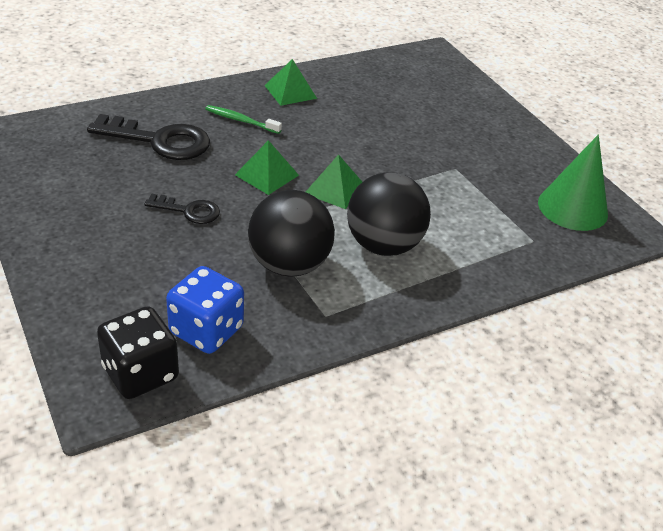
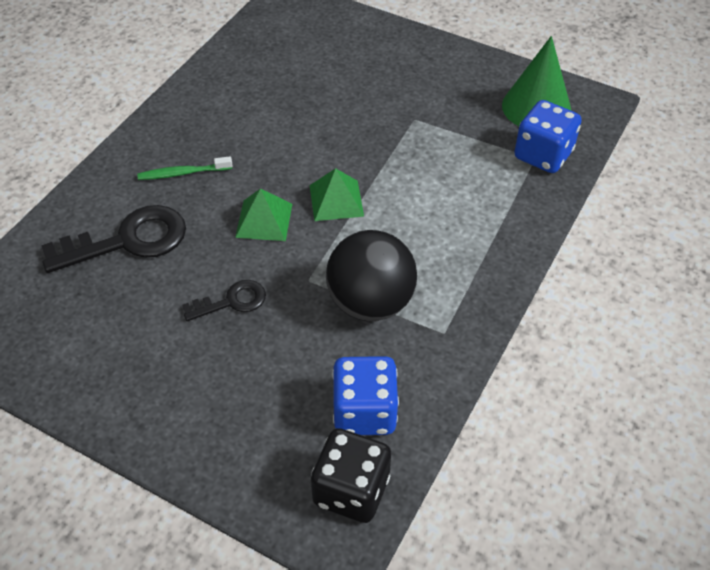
camera: 30 degrees left, 10 degrees up
(290, 92) = (198, 114): green pyramid -> none
(383, 245) = (427, 234): black ball -> none
(543, 242) = (543, 155): none -> blue dice

